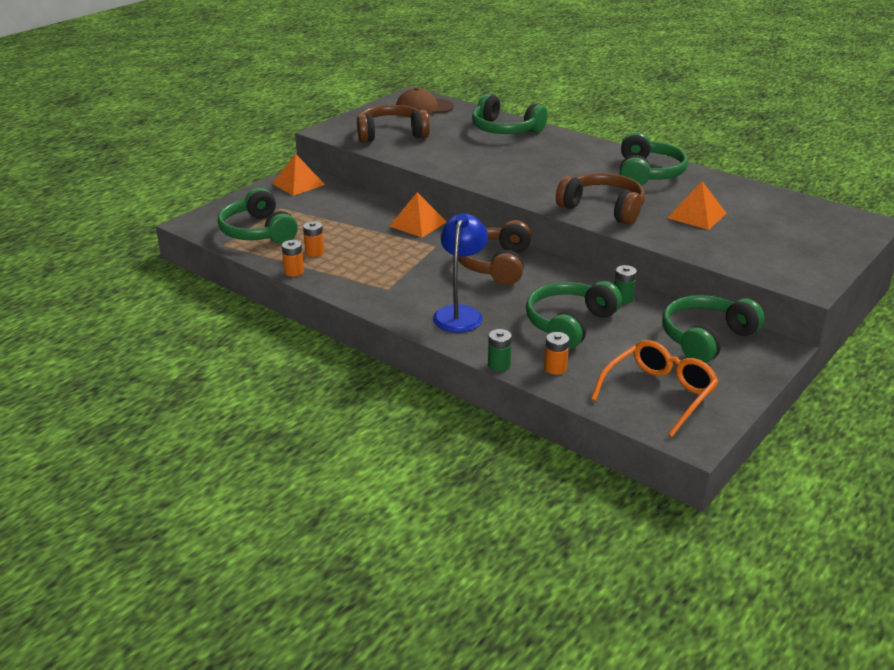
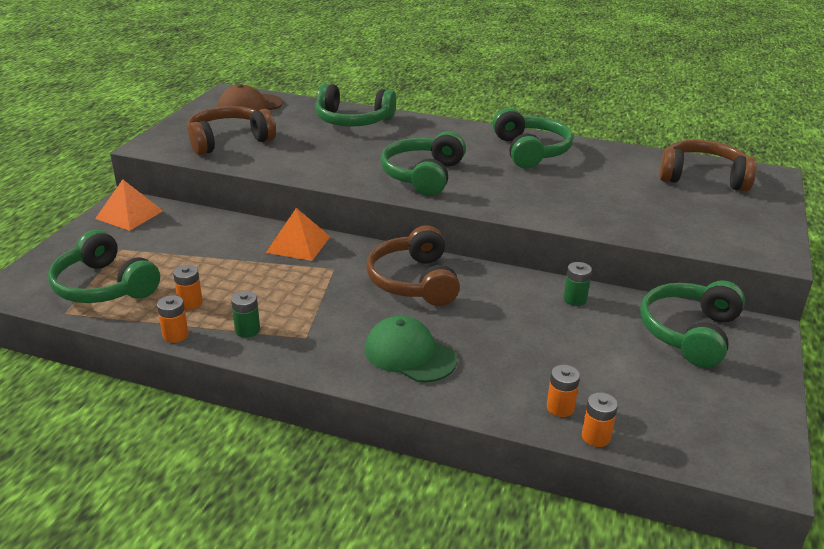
camera: 20 degrees left, 0 degrees up
(460, 313) = (409, 354): blue lamp -> green cap
(499, 365) = (494, 418): green battery -> green battery (247, 330)
(569, 324) = (539, 343): green headphones -> green headphones (423, 175)
(570, 391) = (596, 437): none -> orange battery
(603, 208) = (513, 198): brown headphones -> brown headphones (702, 177)
(659, 394) = (691, 417): orange glasses -> none
(696, 215) = (610, 191): orange pyramid -> none

